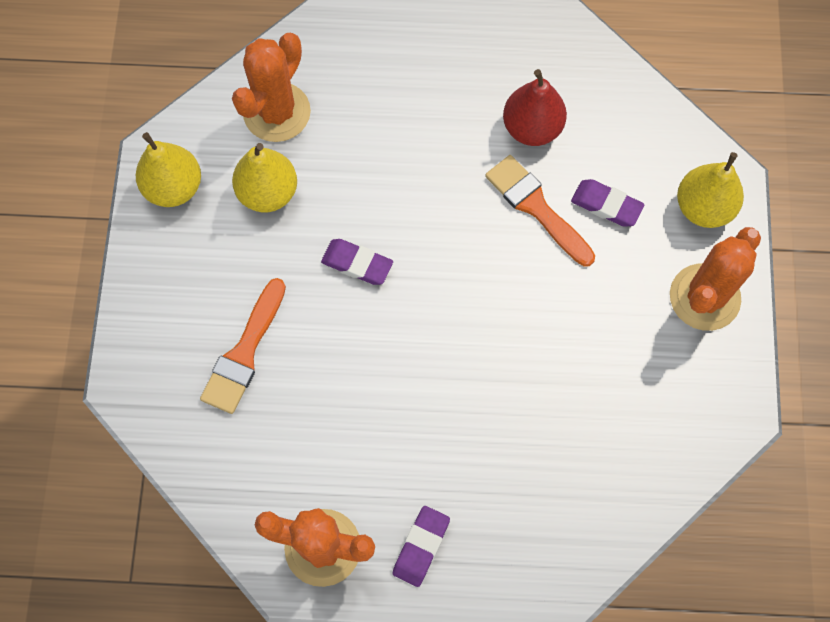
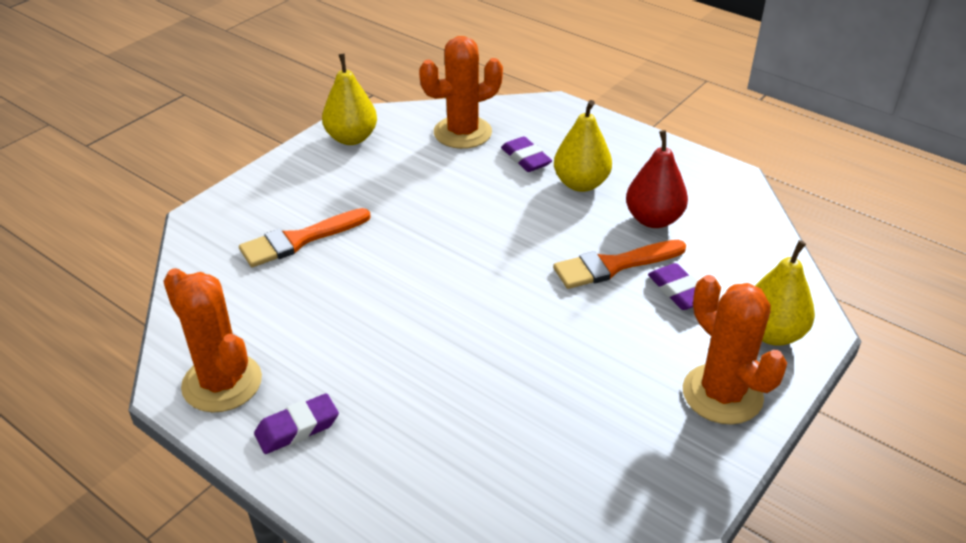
camera: 35 degrees right, 30 degrees down
(268, 192) = (412, 167): yellow pear -> yellow pear (581, 184)
(357, 264) = (435, 232): purple eraser -> purple eraser (526, 159)
(536, 207) = (614, 265): orange brush -> orange brush turned 105 degrees counterclockwise
(704, 297) = (722, 394): orange cactus -> orange cactus turned 75 degrees clockwise

